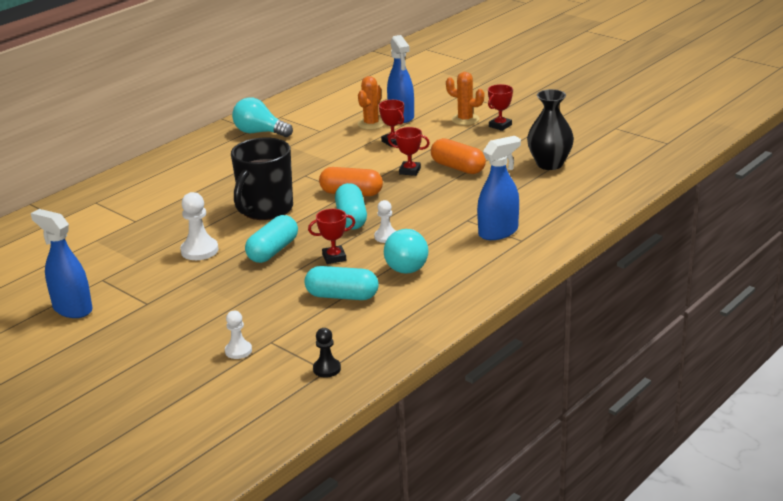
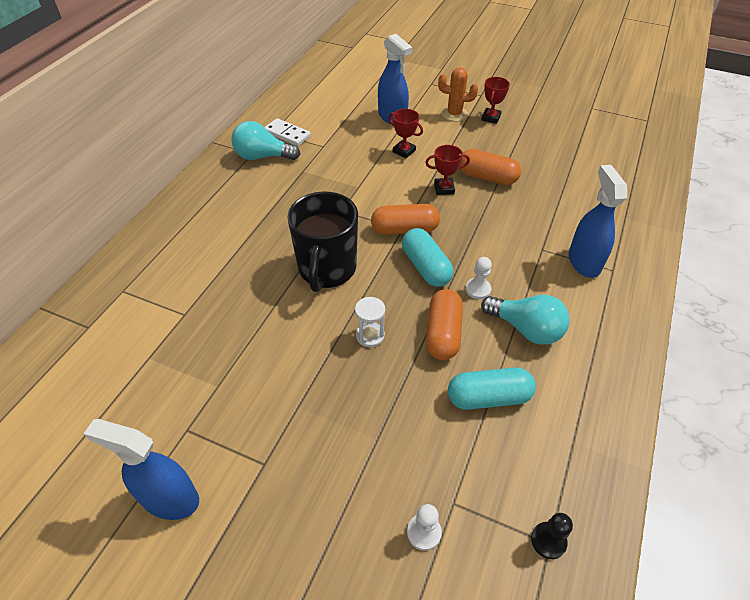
camera: 20 degrees left, 20 degrees up
(199, 250) = (285, 351): white pawn -> none
(273, 251) = (370, 335): turquoise capsule -> white hourglass
(292, 119) = (287, 134): none -> white domino
(334, 257) = (443, 333): red trophy -> orange capsule
(371, 124) = (369, 130): orange cactus -> none
(407, 264) = (526, 329): turquoise light bulb -> turquoise light bulb turned 45 degrees counterclockwise
(498, 232) = (583, 262): blue spray bottle -> blue spray bottle turned 45 degrees counterclockwise
(549, 164) = (567, 160): black vase -> none

